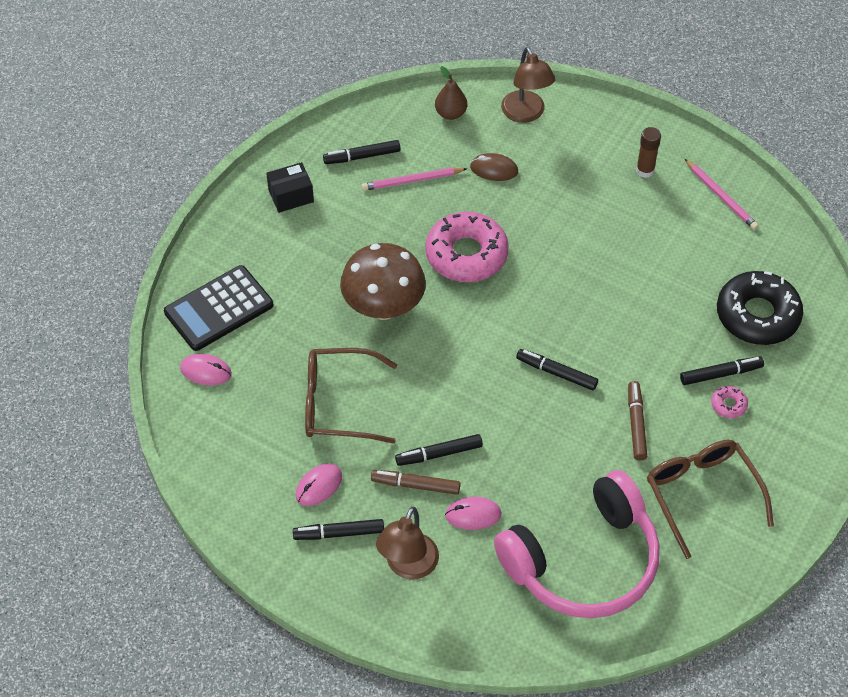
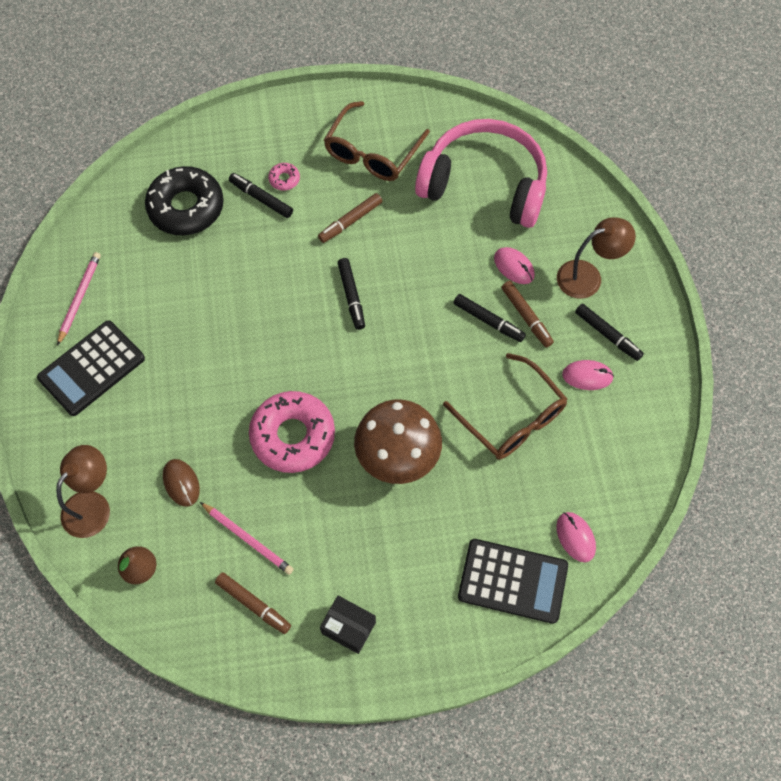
camera: 130 degrees left, 10 degrees up
(362, 156) = (253, 604): black marker -> brown marker
(645, 170) = (92, 368): brown glue stick -> black calculator

